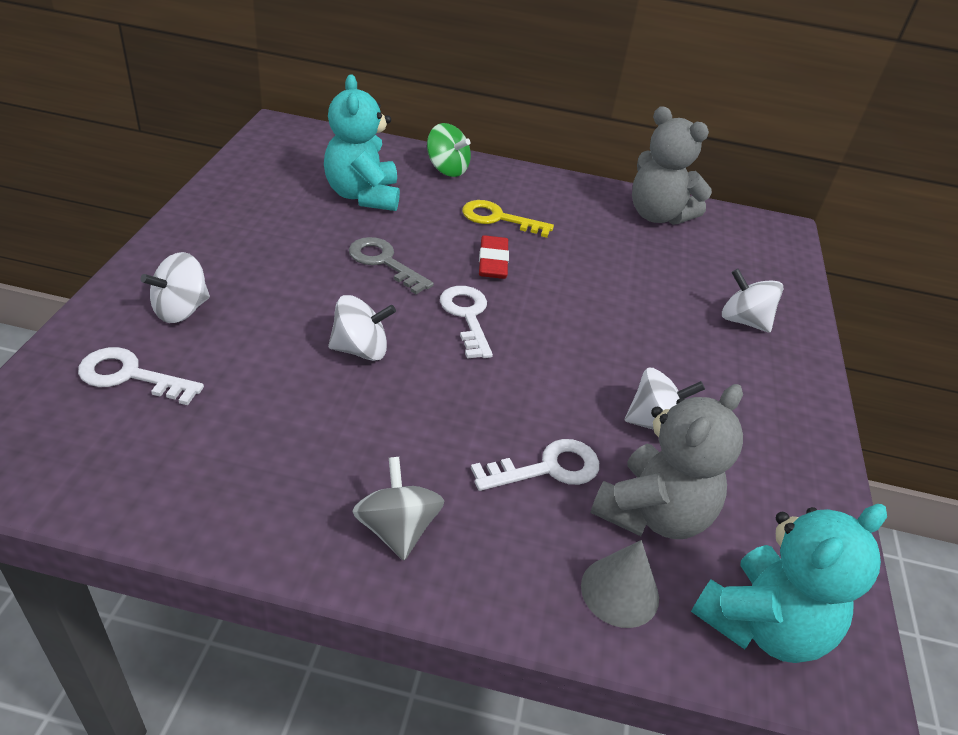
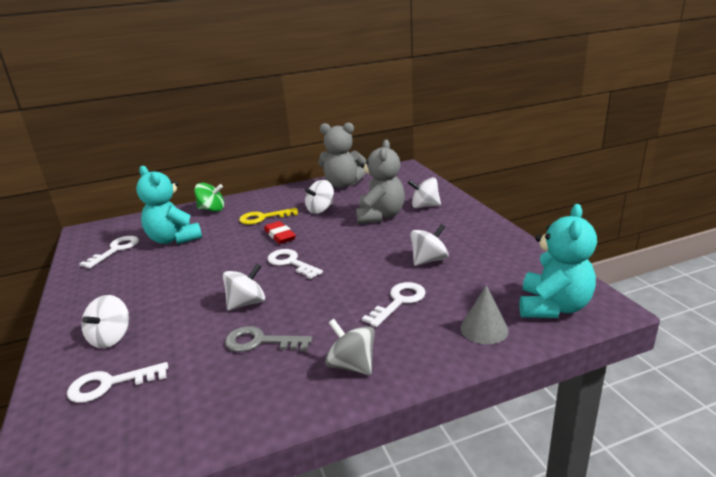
camera: 25 degrees left, 15 degrees down
(287, 177) = (116, 250): none -> white key
(384, 262) = (218, 261): grey key -> grey key (260, 342)
(586, 245) = (320, 209): none -> white spinning top
(653, 513) = (465, 293): grey teddy bear -> grey teddy bear (380, 216)

